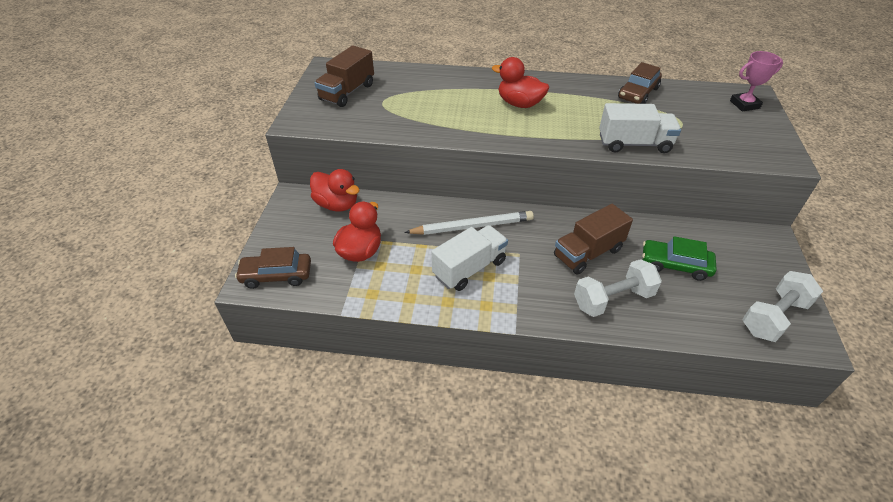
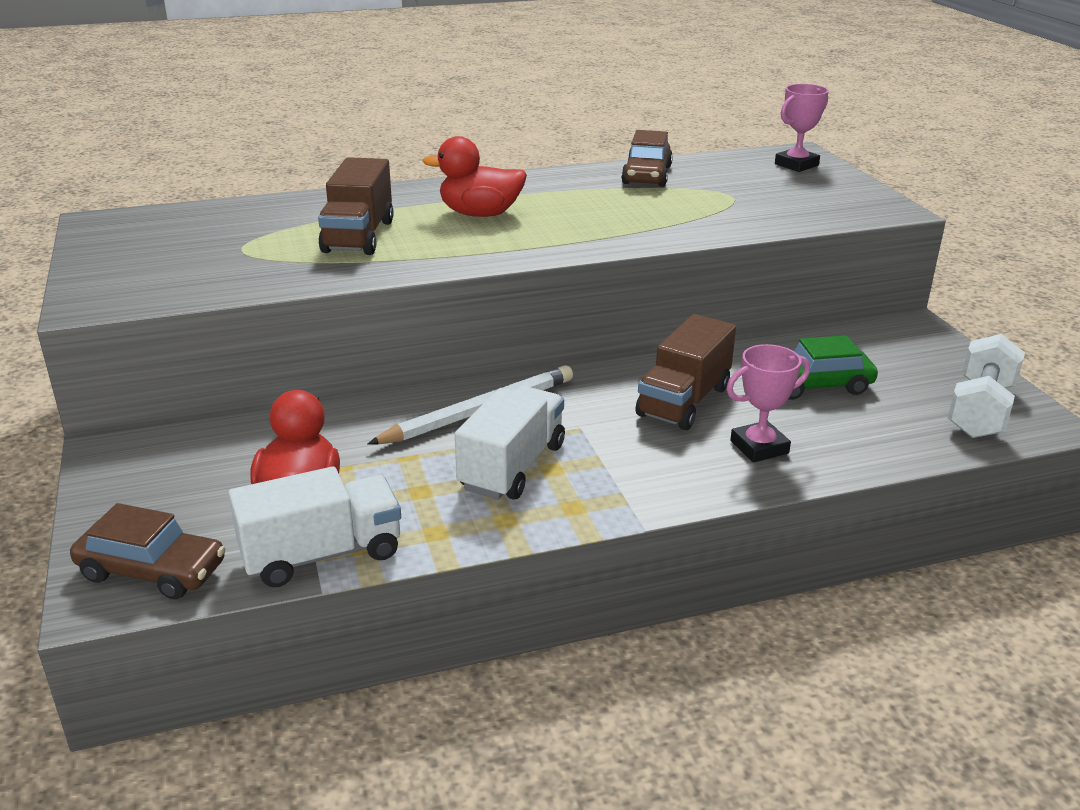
camera: 25 degrees left, 15 degrees down
(276, 275) = (152, 570): brown car -> brown car turned 135 degrees counterclockwise
(337, 204) = (209, 438): red duck -> none
(347, 92) = (164, 248): brown truck -> brown truck (358, 236)
(613, 299) = (759, 447): white dumbbell -> pink trophy
(634, 144) = (685, 229): white truck -> white truck (322, 554)

